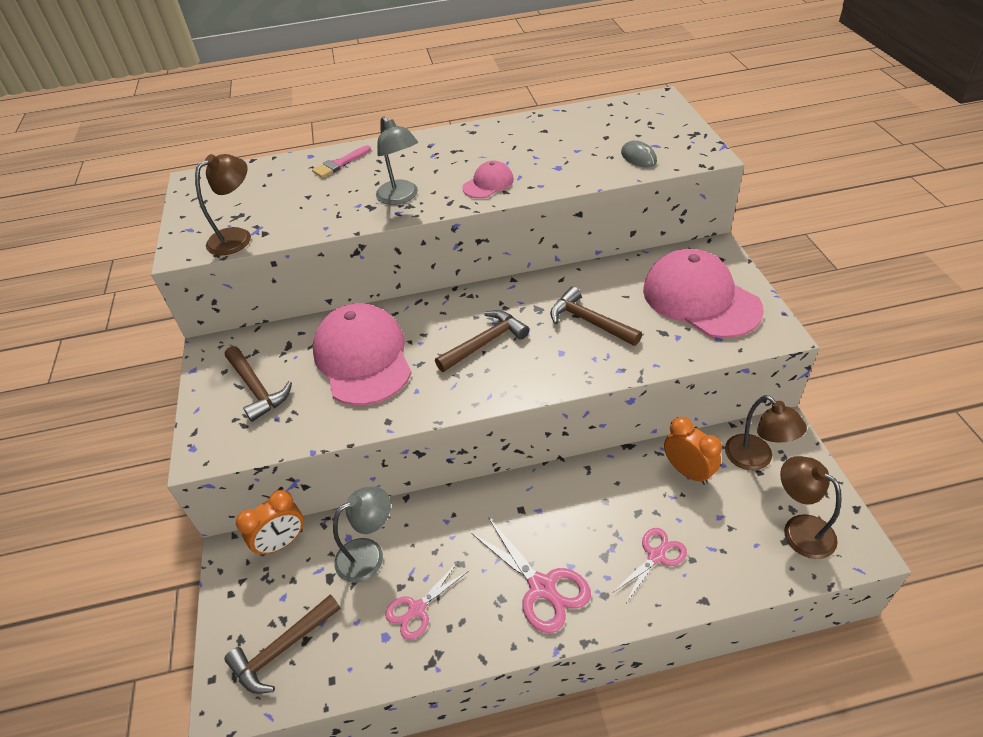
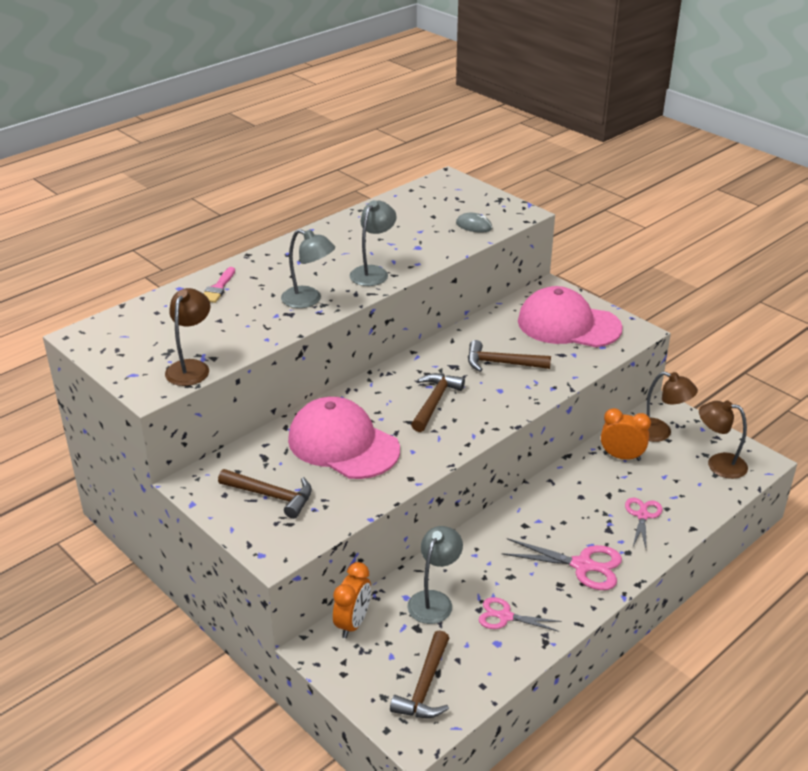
camera: 35 degrees left, 10 degrees down
(417, 609) = (505, 616): pink scissors -> pink scissors turned 90 degrees clockwise
(488, 183) = (373, 272): pink cap -> grey lamp

